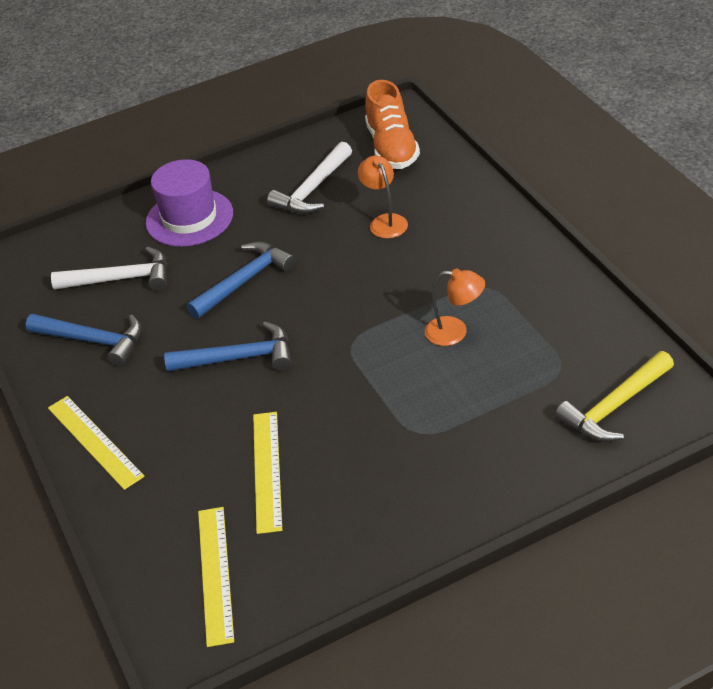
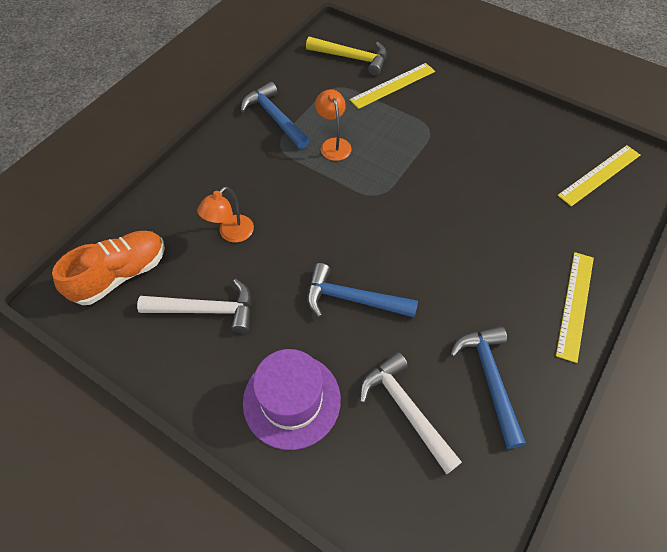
camera: 125 degrees left, 15 degrees up
(239, 358) = (435, 256): blue hammer -> blue hammer (275, 117)
(267, 470) = (514, 187): yellow ruler -> yellow ruler (393, 85)

